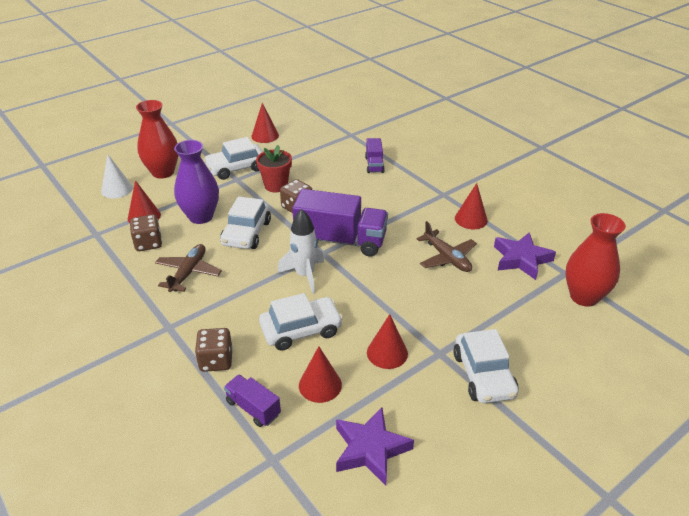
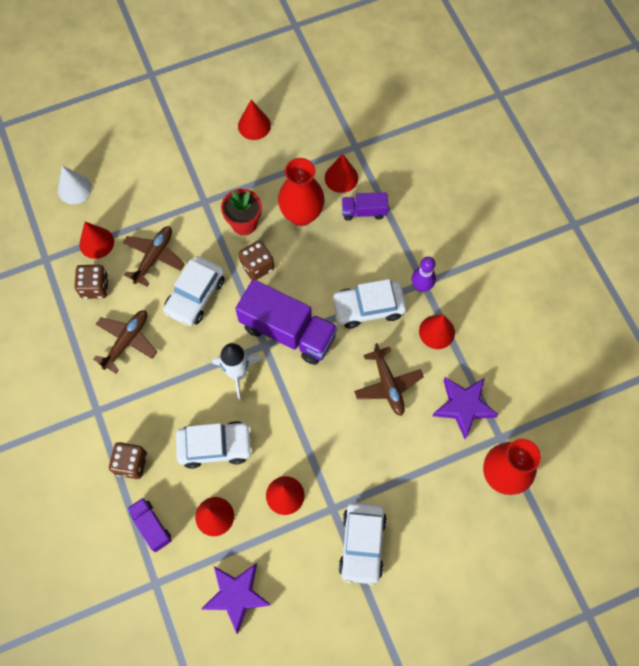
camera: 15 degrees right, 30 degrees up
(163, 172) = (127, 170): red vase -> red vase (301, 214)
(201, 216) = (154, 257): purple vase -> brown plane
(236, 168) = (208, 181): white car -> white car (368, 307)
(347, 151) = (341, 177): none -> red cone
(374, 165) = (364, 211): purple truck -> purple truck turned 75 degrees clockwise
(443, 196) = (421, 286): none -> purple bowling pin

